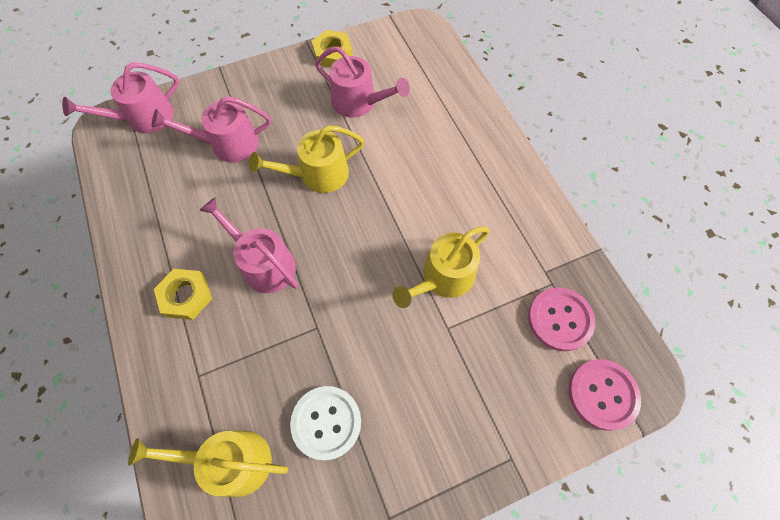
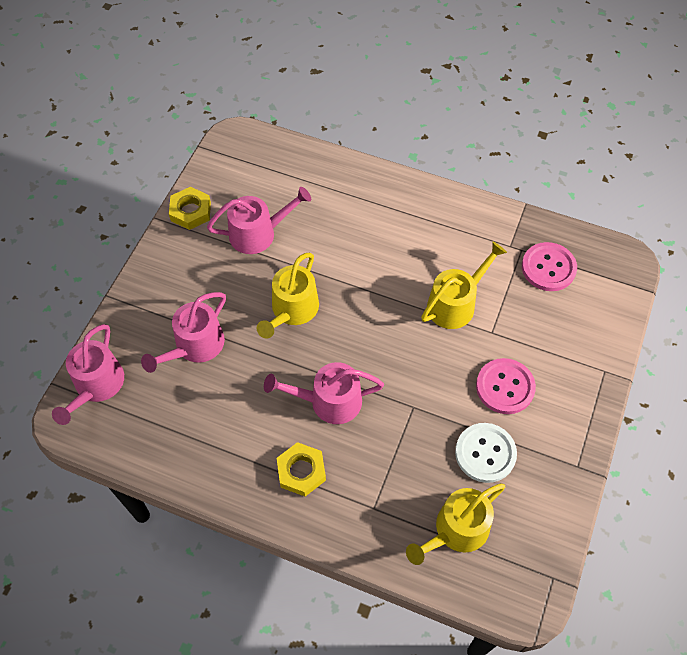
camera: 45 degrees left, 5 degrees down
(443, 277) = (455, 304): yellow watering can -> yellow watering can turned 135 degrees counterclockwise
(602, 394) = (613, 290): pink button -> pink button (505, 387)

